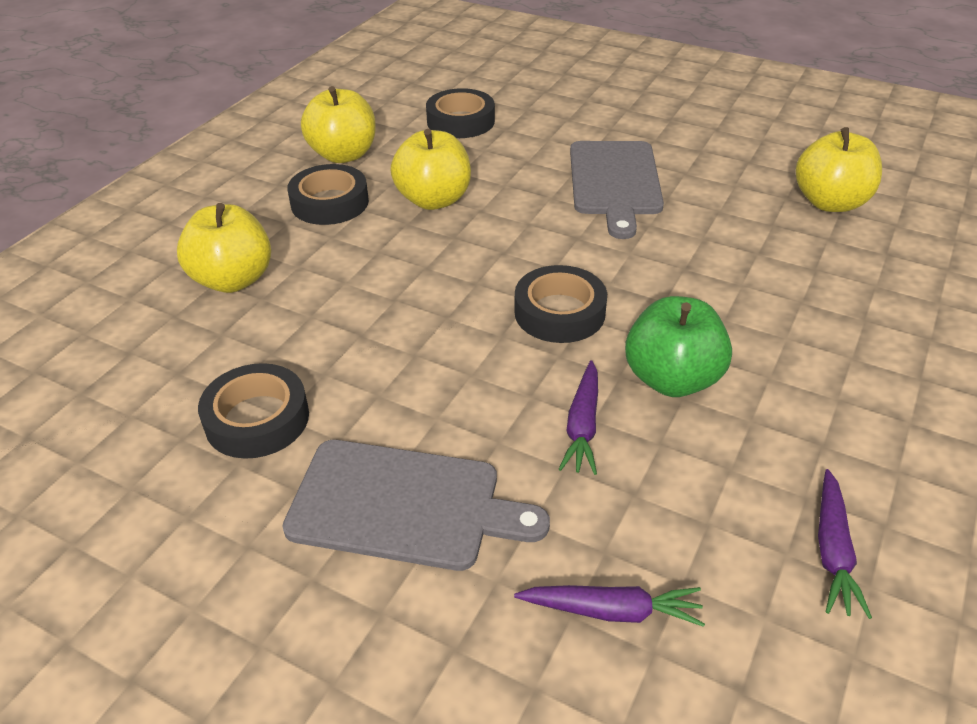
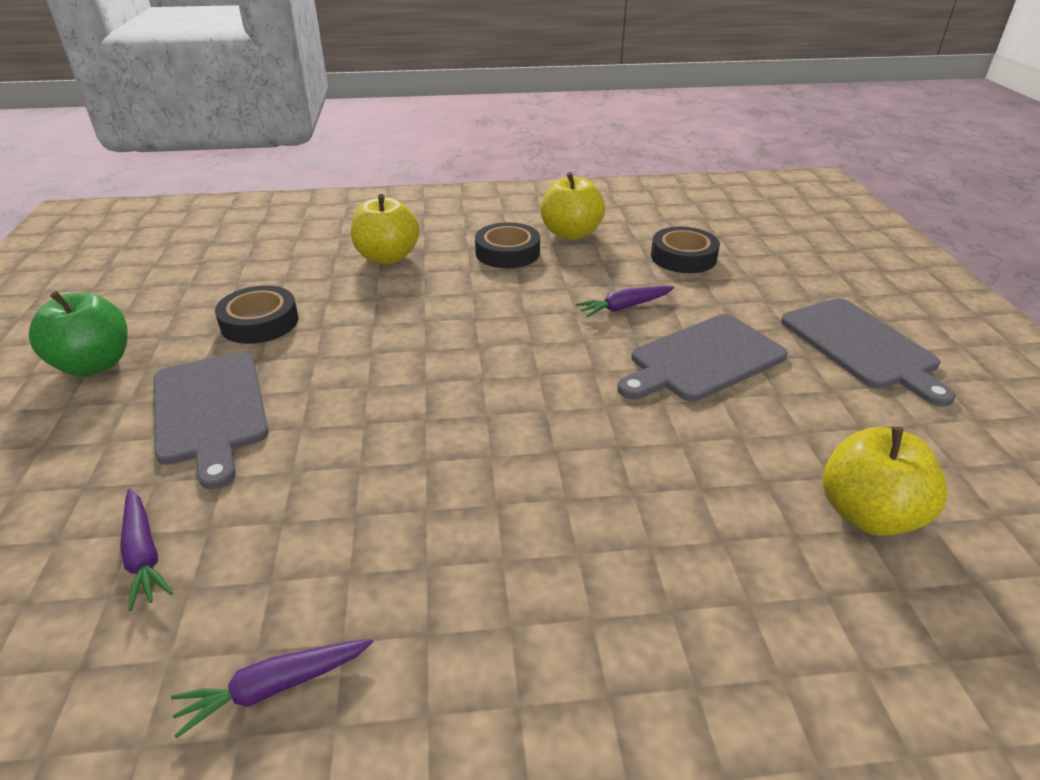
camera: 55 degrees right, 5 degrees down
(434, 200) = (562, 288): yellow apple -> none
(559, 312) = (480, 399): black tape -> none
(582, 425) = (347, 463): purple carrot -> purple carrot (624, 307)
(664, 114) = (861, 346): none -> grey cutting board
(672, 379) = (445, 493): green apple -> green apple (95, 364)

